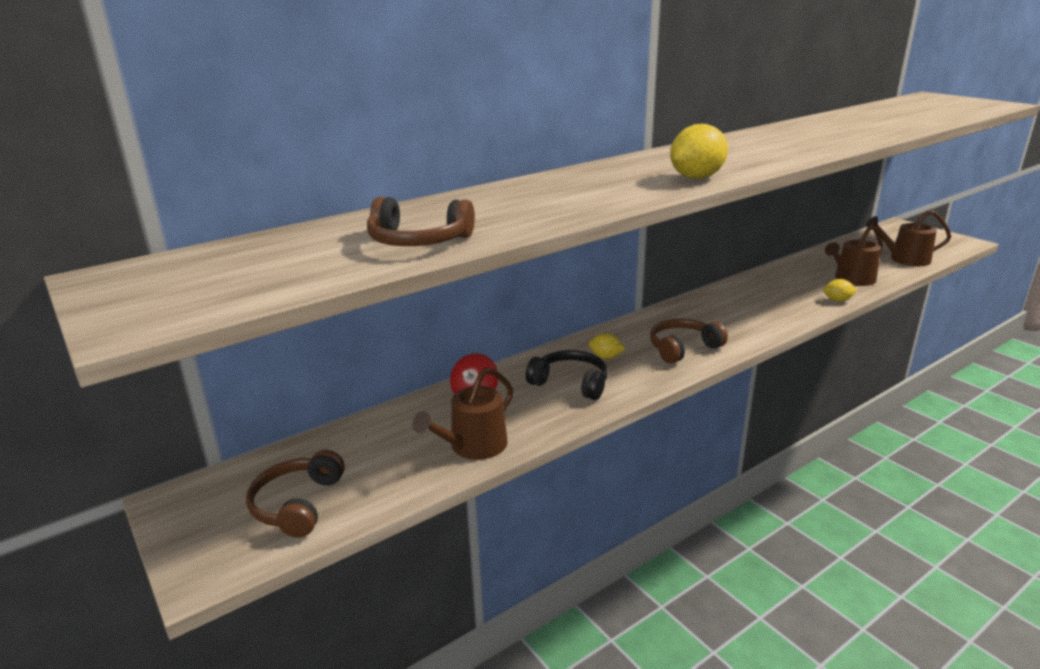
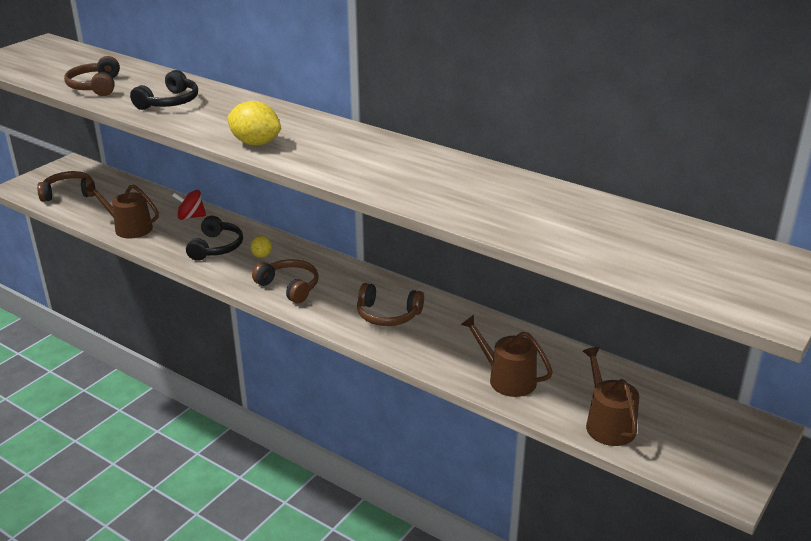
camera: 70 degrees right, 5 degrees up
(531, 205) = (169, 102): none -> black headphones
(748, 309) = (388, 315): none -> brown headphones
(837, 300) = (437, 368): yellow lemon -> none

